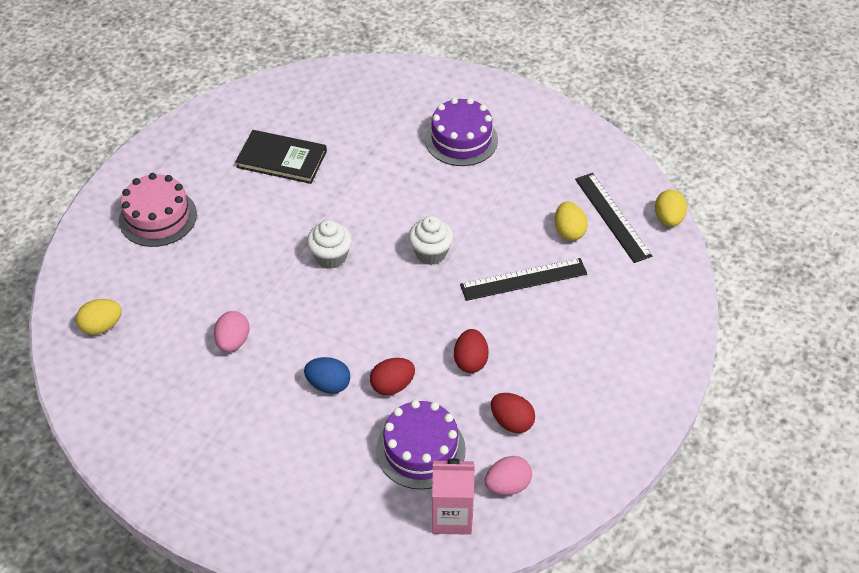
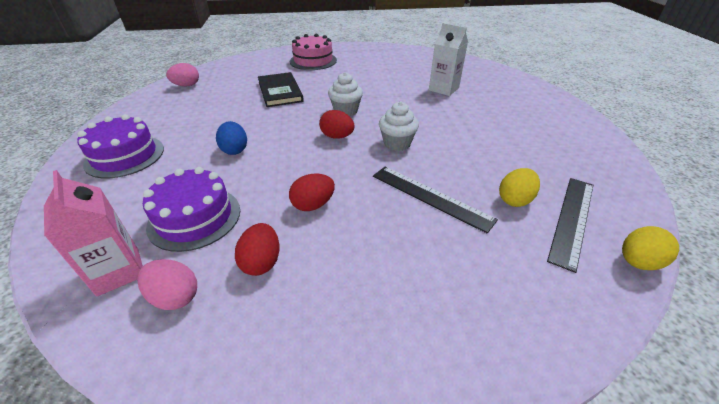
camera: 55 degrees right, 10 degrees down
(102, 326) = (225, 73): yellow egg -> none
(233, 342) = (245, 107): pink egg -> pink egg (186, 85)
(282, 159) = (397, 73): black book -> black book (280, 91)
(362, 147) = (443, 89): none -> white carton
(392, 385) = (254, 176): red egg -> red egg (337, 136)
(461, 139) = (509, 116): purple cake -> purple cake (125, 156)

